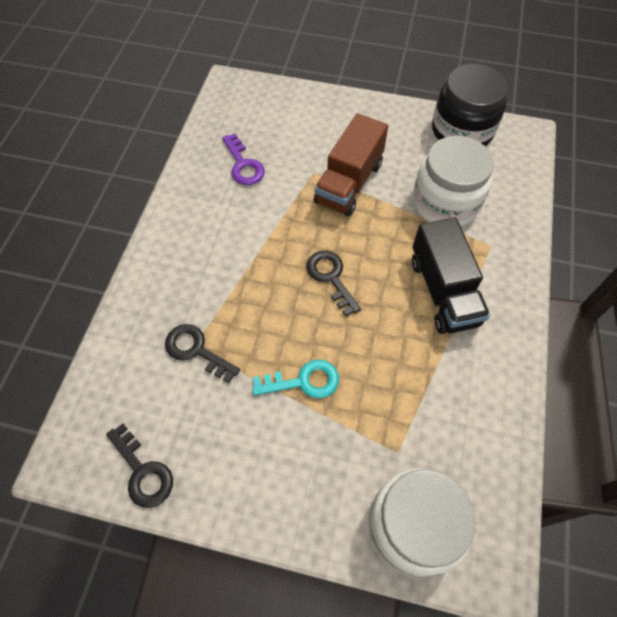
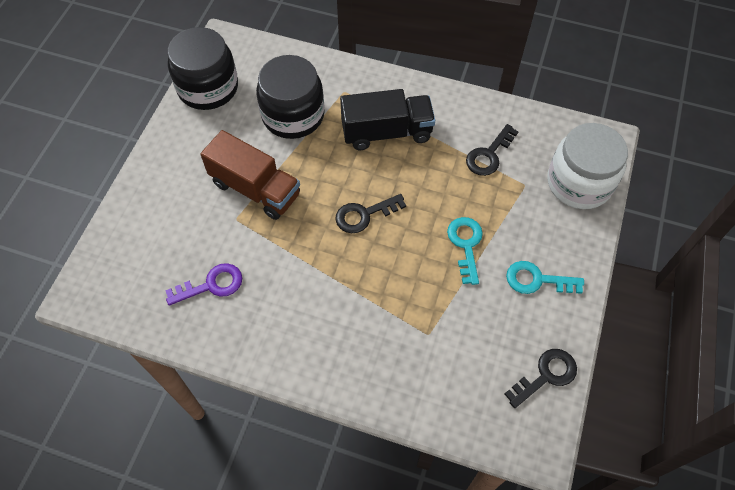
camera: 85 degrees left, 0 degrees up
(196, 350) = (432, 332): black key -> black key (489, 155)
(262, 464) = (537, 280): none -> turquoise key
(445, 203) = (293, 115): white jar -> black jar

